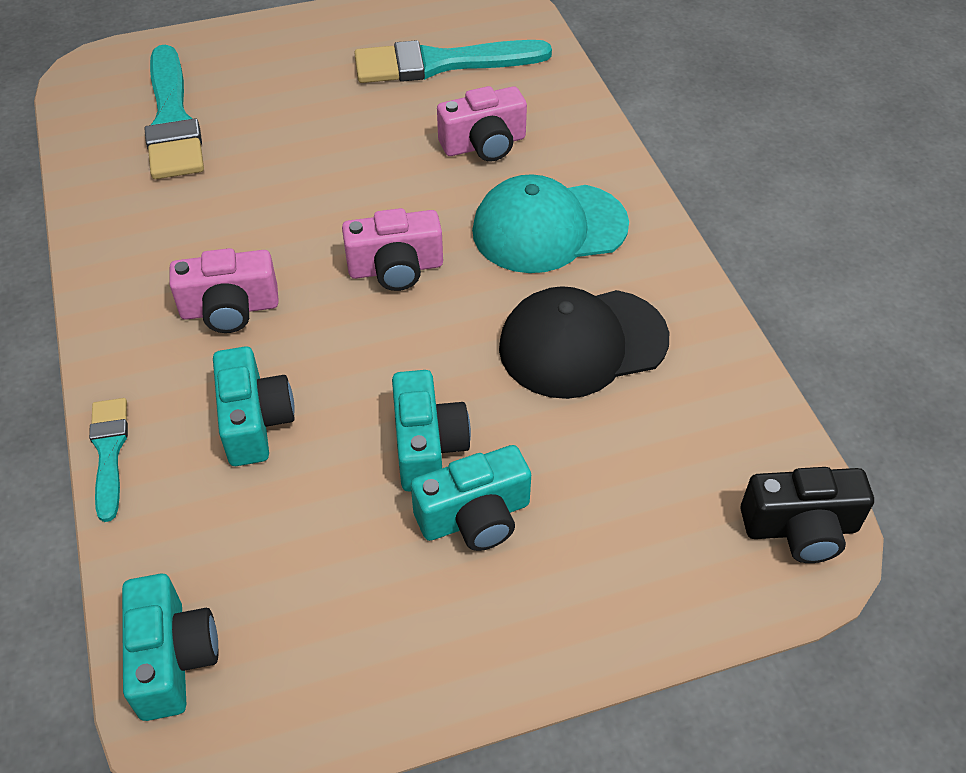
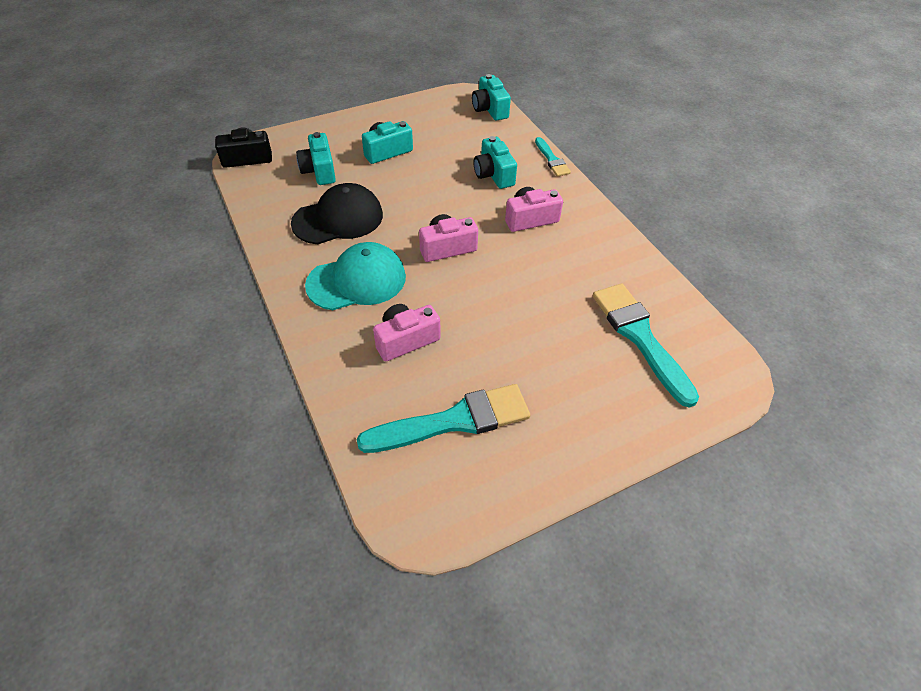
camera: 170 degrees right, 0 degrees up
(427, 446) = (411, 172): turquoise camera -> turquoise camera (319, 171)

